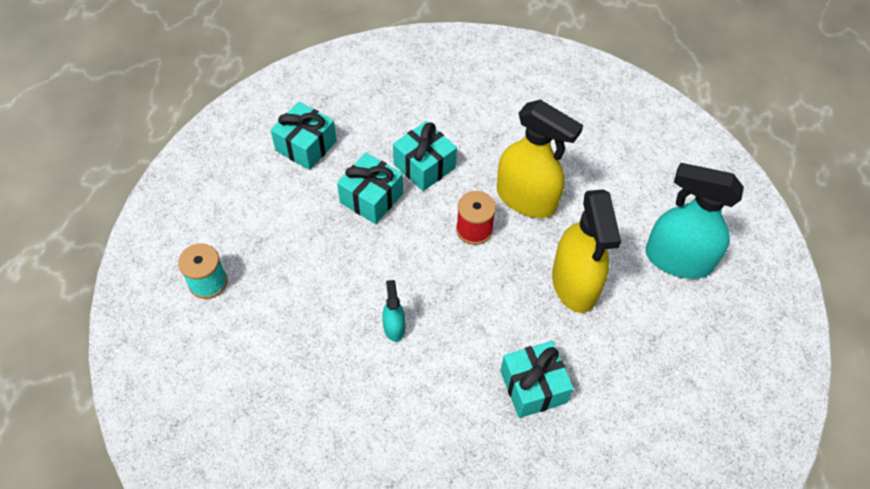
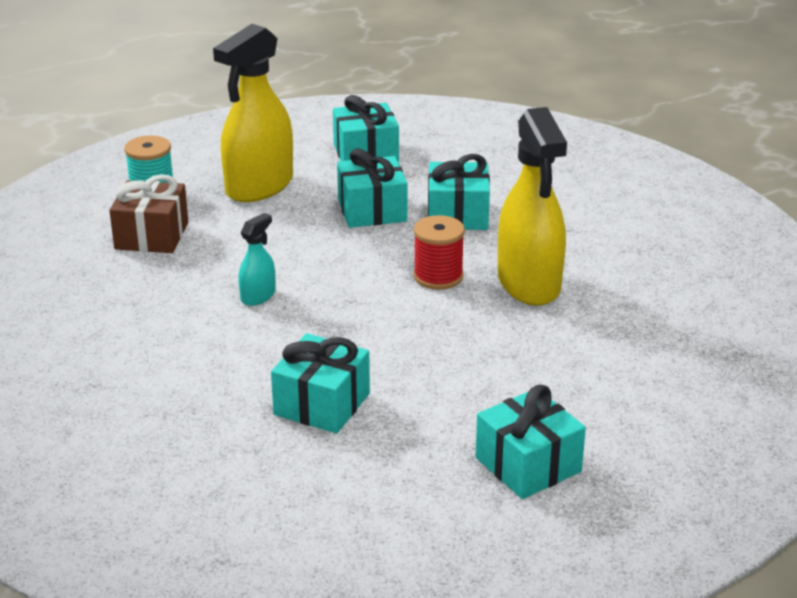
camera: 45 degrees right, 25 degrees down
(261, 325) = (152, 236): none -> brown gift
(574, 284) = (483, 363): yellow spray bottle -> yellow spray bottle (259, 186)
(676, 343) = (528, 465): none -> turquoise gift
(677, 259) = (635, 410): turquoise spray bottle -> none

